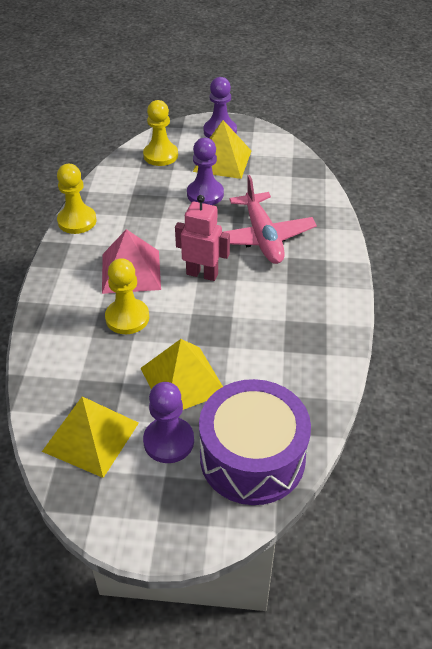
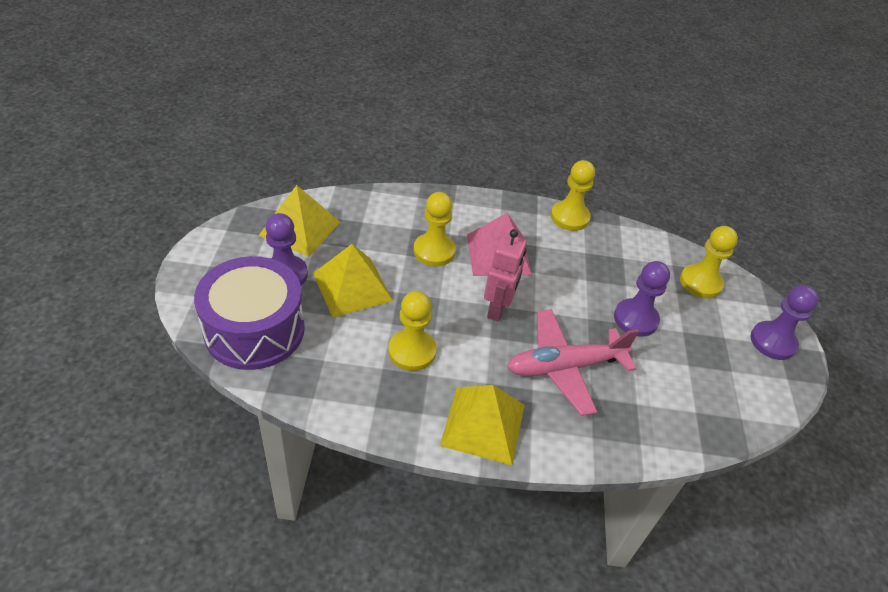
camera: 85 degrees right, 0 degrees up
(222, 161) = (708, 340): yellow pyramid -> yellow pyramid (483, 425)
(261, 331) = (412, 351): none -> yellow pawn

